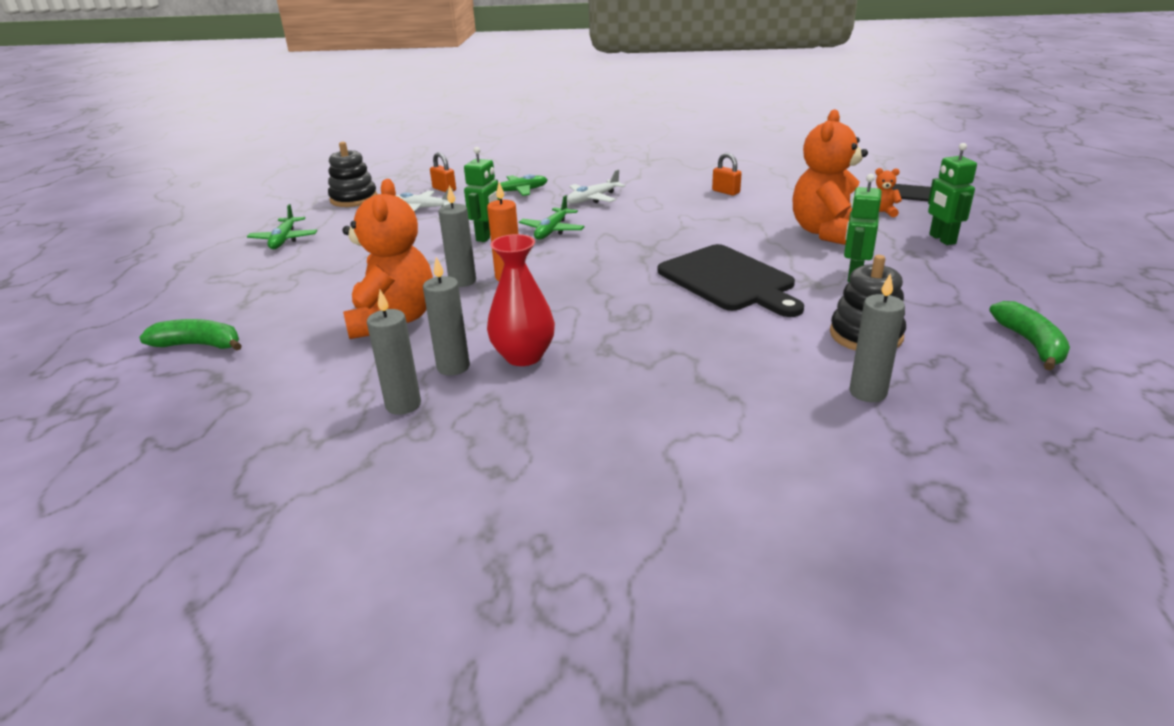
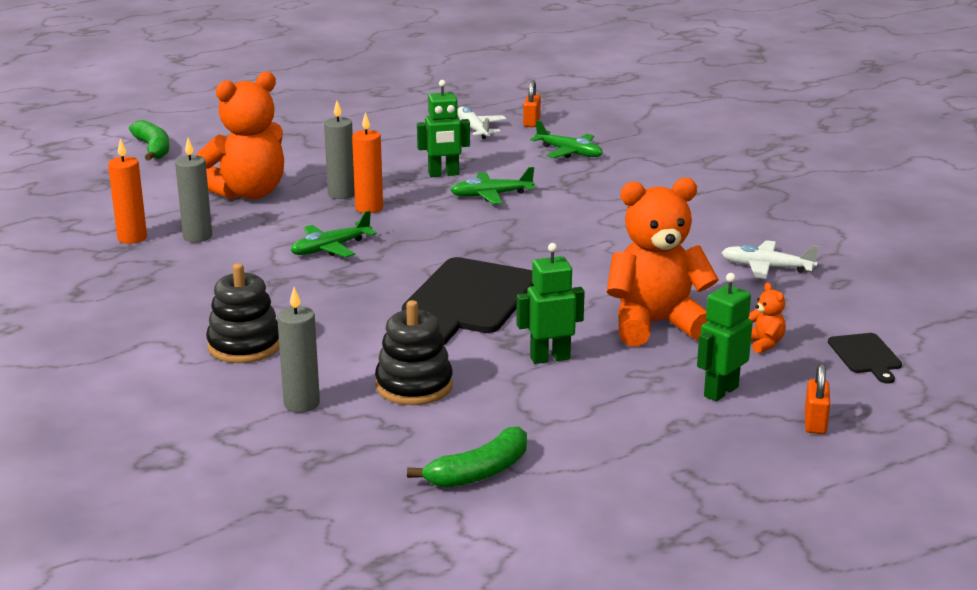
camera: 55 degrees right, 5 degrees down
(284, 239) = (345, 106): green plane -> green plane (331, 248)
(354, 199) = (460, 98): black stacking toy -> black stacking toy (244, 345)
(403, 405) = (132, 238): grey candle -> orange candle
(523, 356) = (236, 255): red vase -> none
(593, 199) = (597, 190): white plane -> white plane (767, 267)
(726, 192) = (711, 247): orange padlock -> orange padlock (815, 423)

